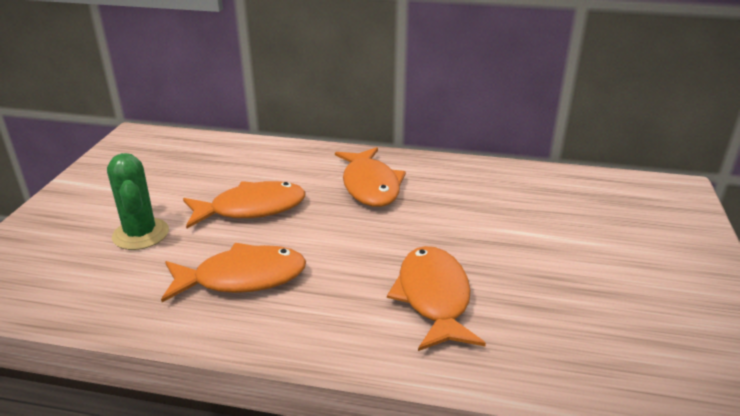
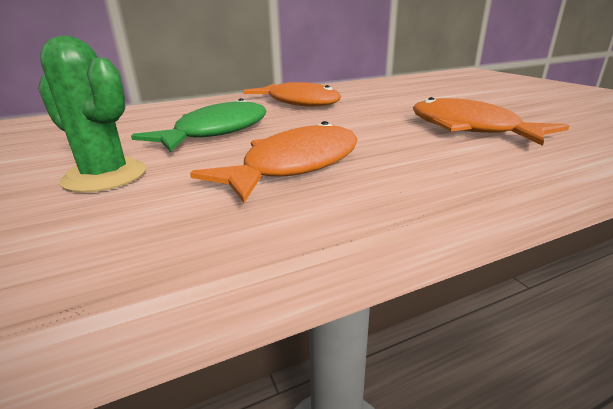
camera: 35 degrees left, 5 degrees down
(251, 209) = (216, 132): orange fish -> green fish

